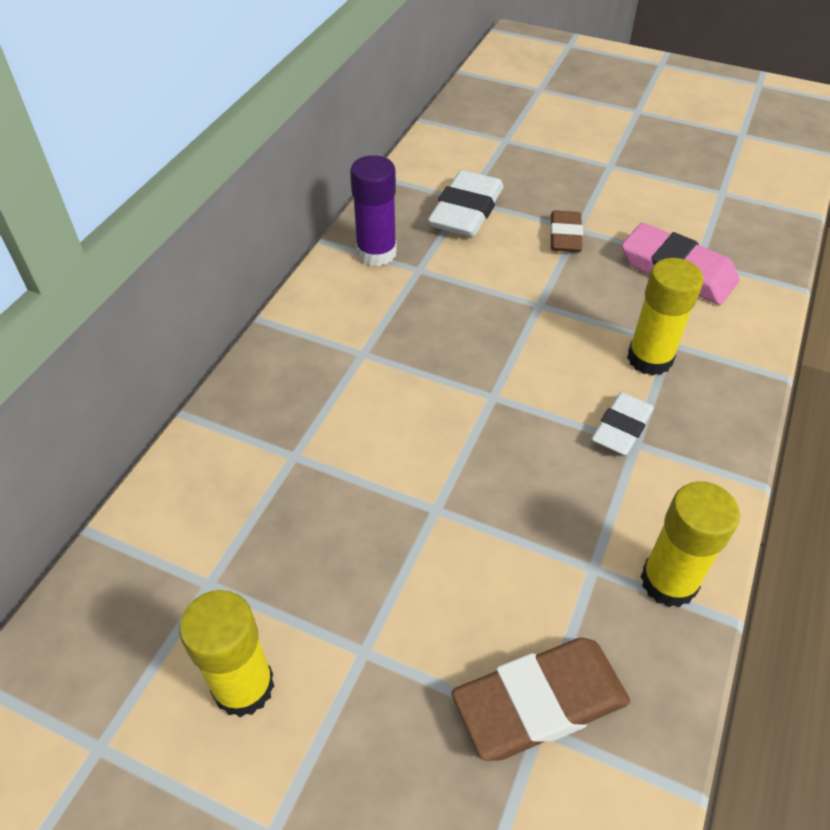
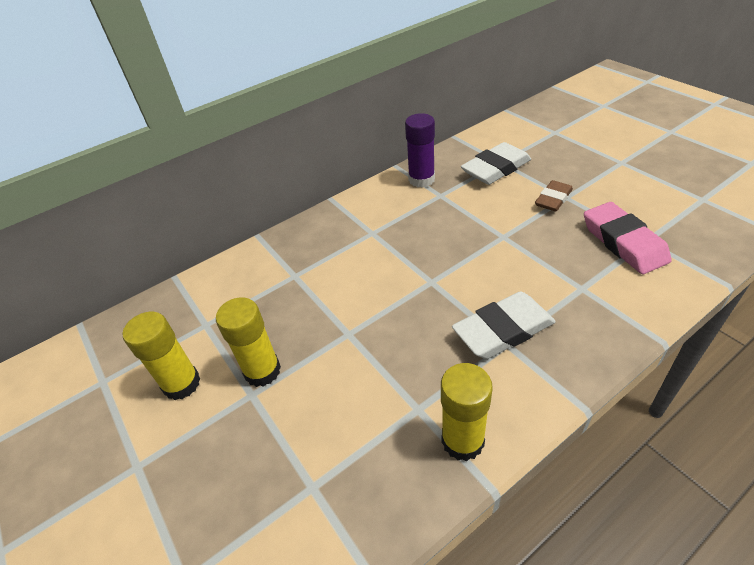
camera: 35 degrees right, 5 degrees down
(540, 702) = (323, 473): brown eraser -> none
(621, 428) = (503, 330): white eraser -> white eraser, size x1.59
(649, 358) = (558, 293): yellow glue stick -> yellow glue stick (262, 371)

